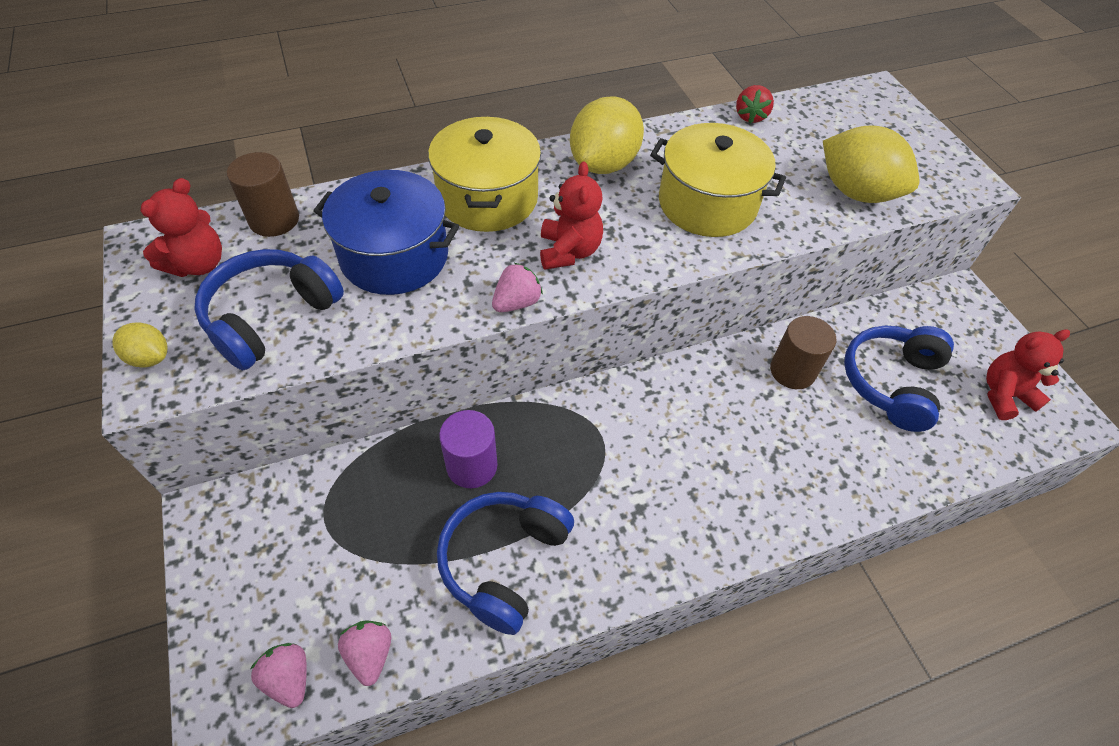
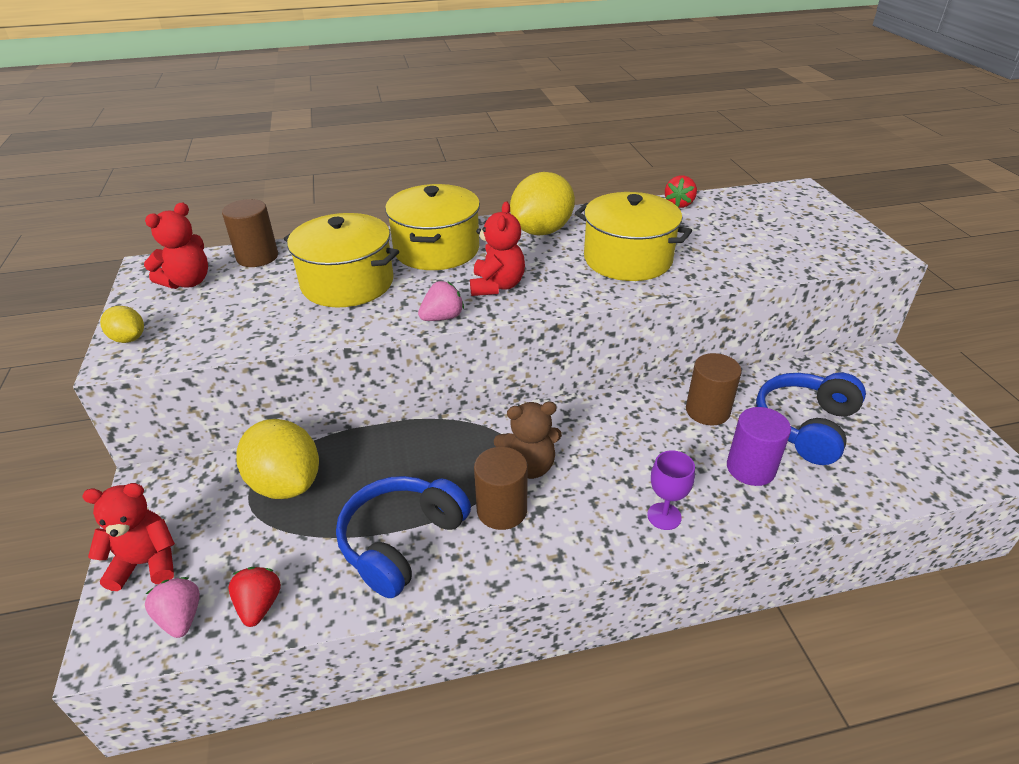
camera: 10 degrees right, 15 degrees down
(271, 317) = (234, 317): blue headphones -> none
(370, 654) = (259, 605): pink strawberry -> red strawberry
(394, 256) = (347, 283): blue pot -> yellow pot
(472, 465) = (390, 464): purple cylinder -> purple cylinder (750, 468)
(601, 513) = (502, 510): none -> brown cylinder
(620, 455) = (529, 466): none -> brown teddy bear
(765, 505) = (664, 516): none -> purple goblet
(856, 192) = (767, 256): yellow lemon -> yellow lemon (286, 483)
(1004, 395) = (922, 443): red teddy bear -> red teddy bear (146, 563)

